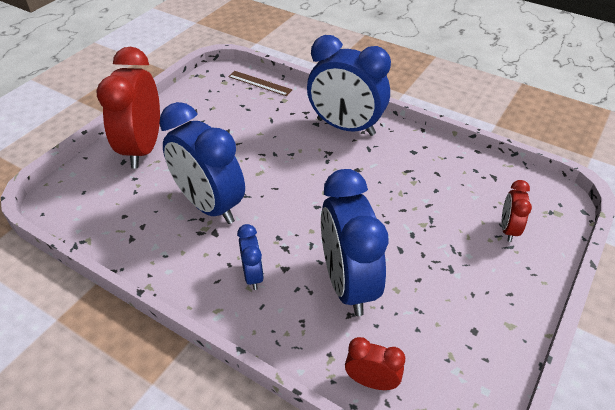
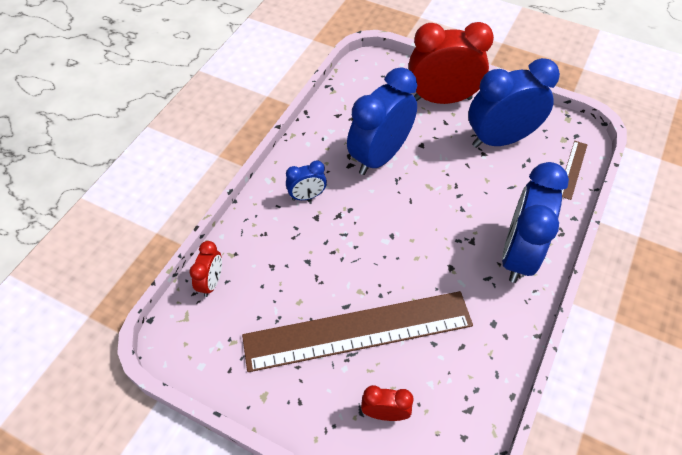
camera: 85 degrees right, 10 degrees up
(348, 284) = (302, 263): blue clock -> blue clock (500, 139)
(428, 242) = (358, 331): none -> brown ruler

